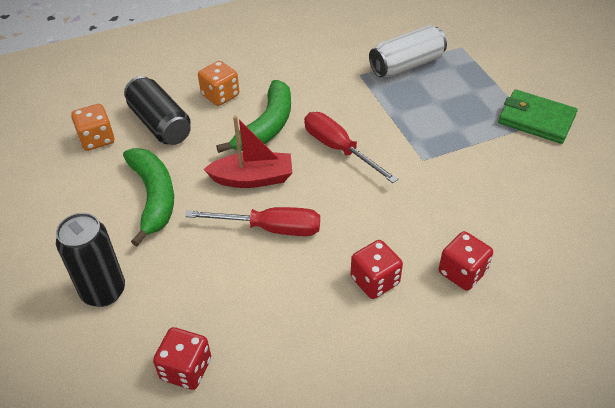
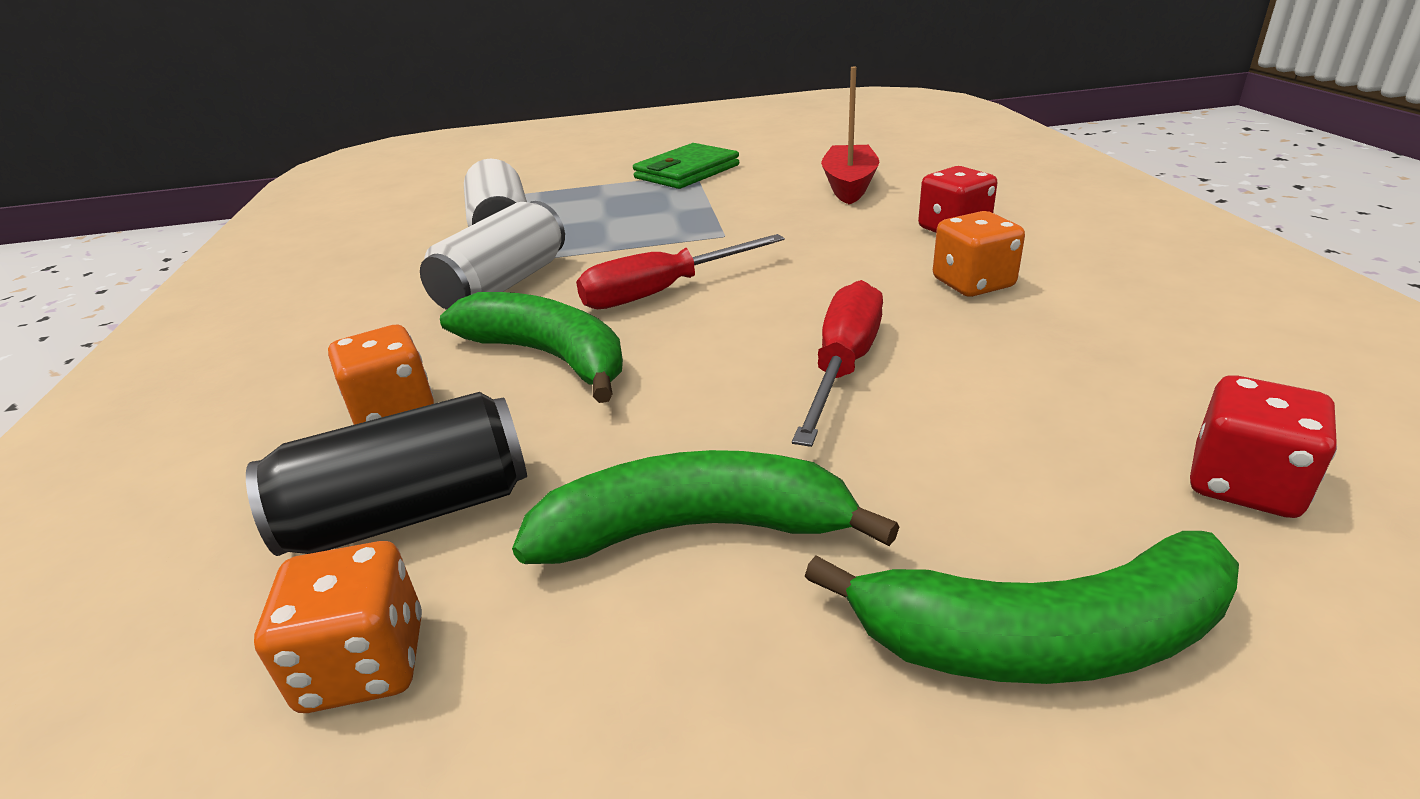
camera: 75 degrees left, 15 degrees down
(103, 291) = (1040, 637): black can -> green banana
(252, 178) = (695, 379): red boat -> red boat (849, 186)
(335, 89) = (503, 285): none -> white can
(375, 281) = (973, 283): red dice -> orange dice

